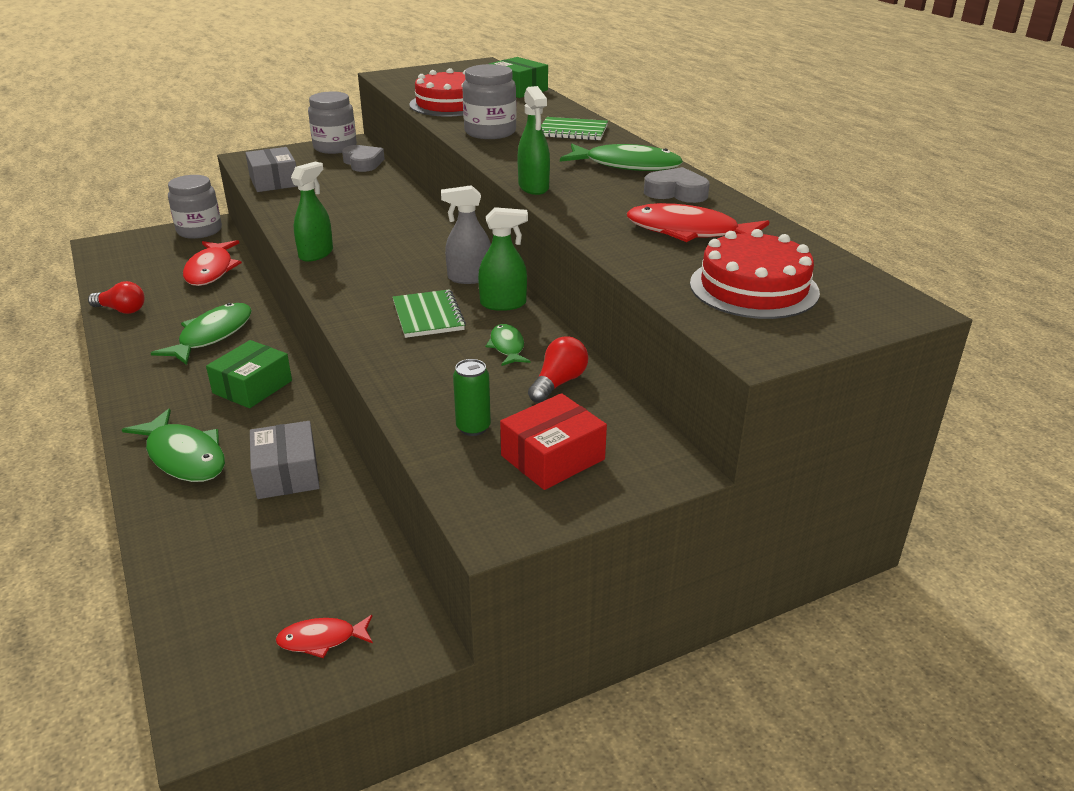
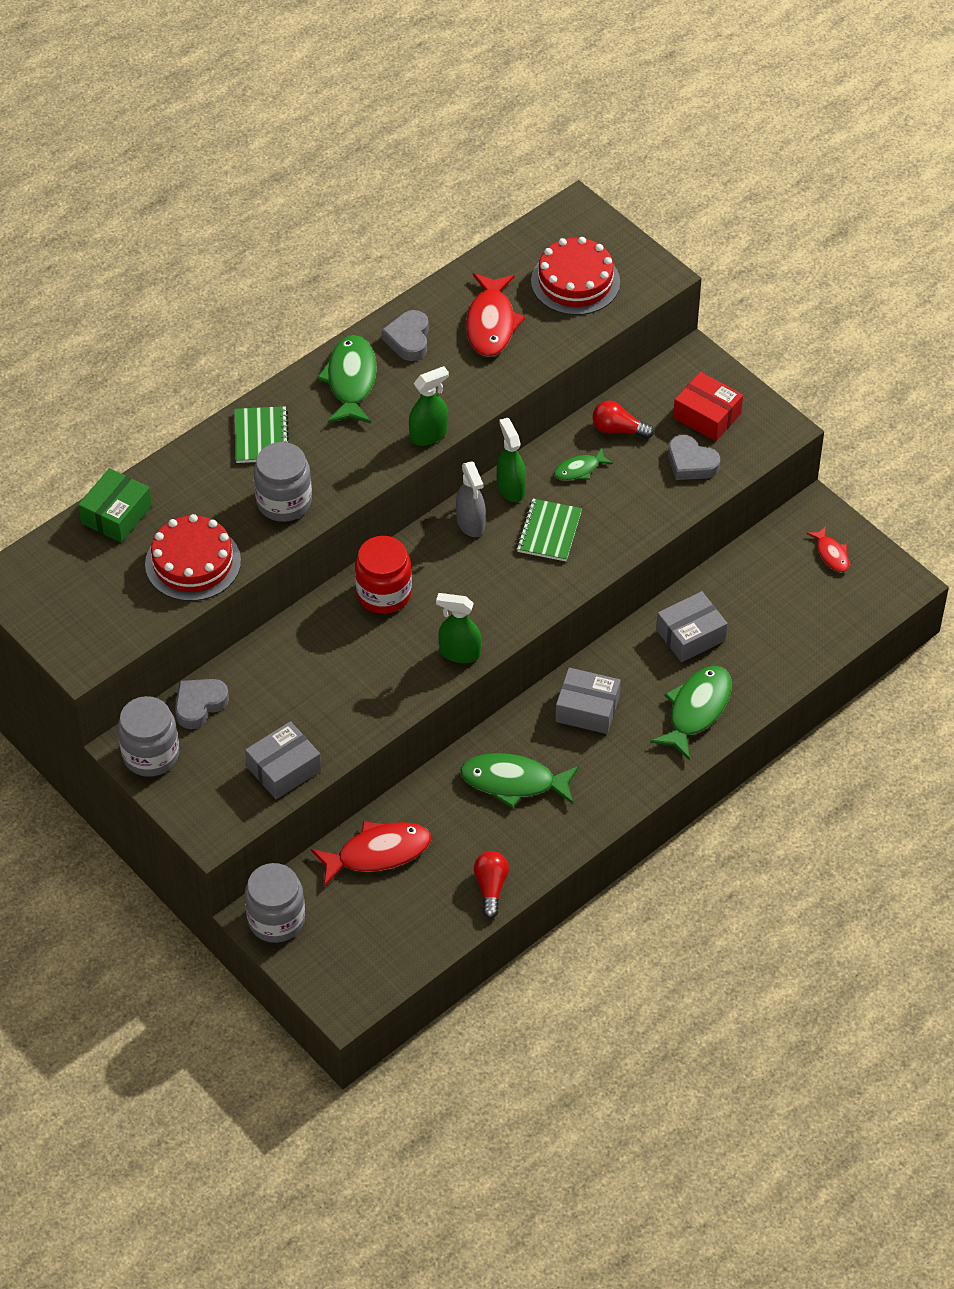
camera: 105 degrees left, 20 degrees up
(252, 387) = (587, 709): green box -> grey box
(413, 231) = (384, 594): none -> red jar
(428, 316) = (549, 532): green notebook -> green notebook turned 45 degrees counterclockwise
(473, 427) = (691, 463): green can -> grey heart

